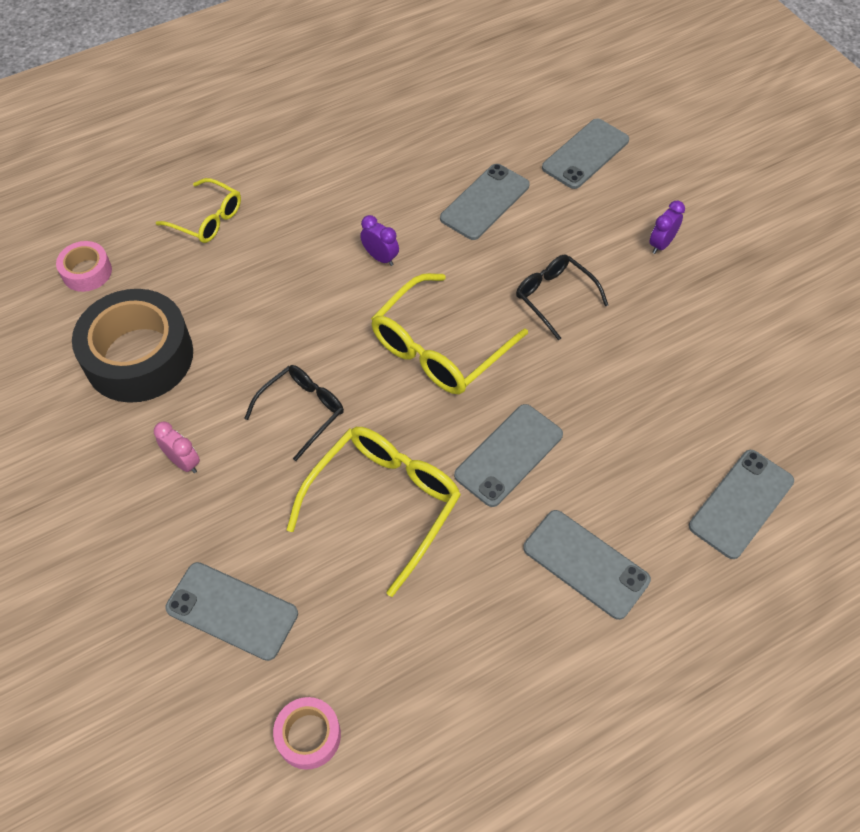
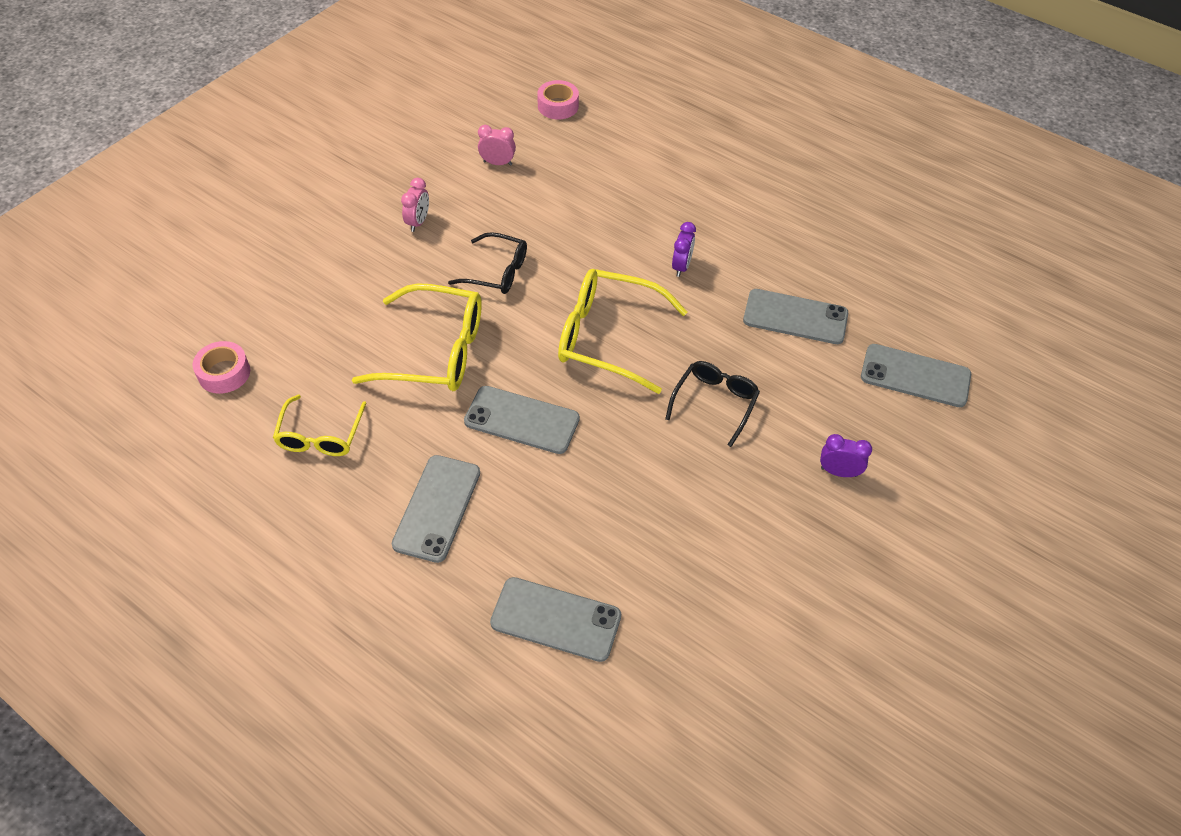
camera: 65 degrees right, 5 degrees down
(139, 356) = (497, 163): black tape -> pink clock
(207, 219) = (651, 149): yellow glasses -> yellow glasses (320, 436)
(232, 611) = (307, 295): grey phone -> none

